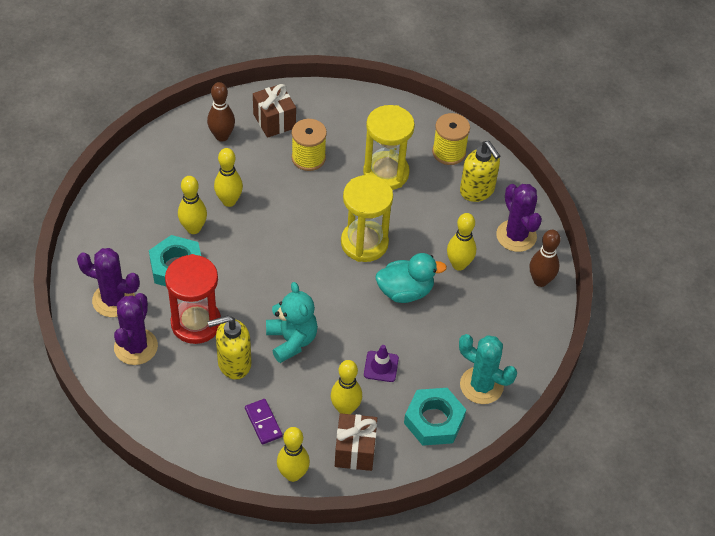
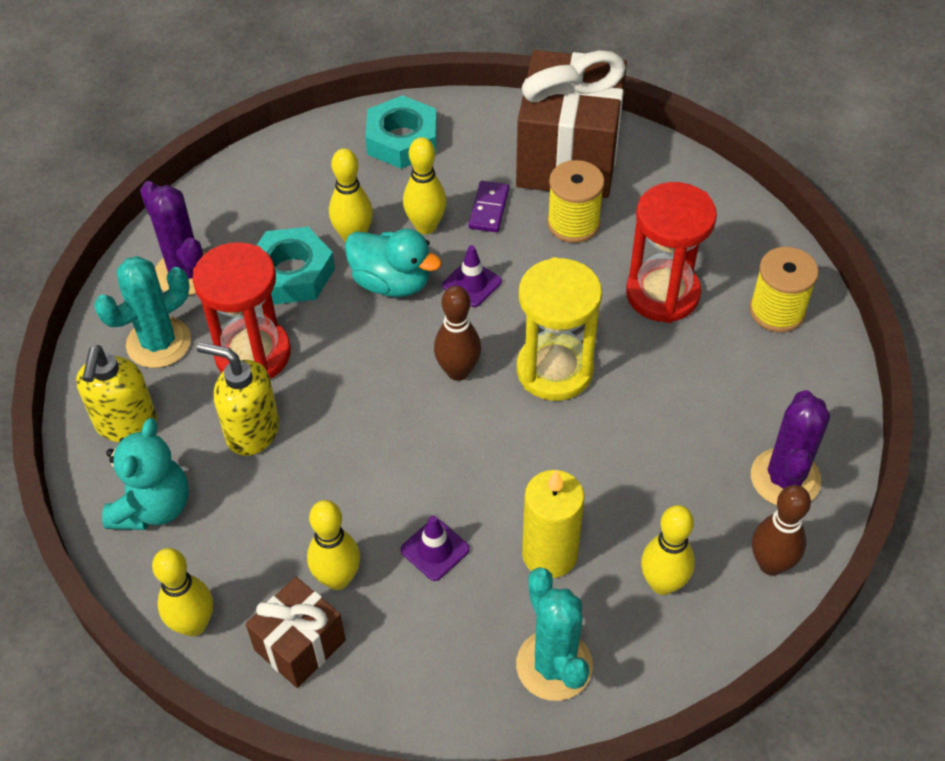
camera: 40 degrees right, 0 degrees up
(136, 347) = (159, 343): purple cactus -> turquoise cactus
(222, 136) = (486, 144): brown bowling pin -> brown bowling pin (458, 371)
(263, 422) = (219, 530): purple domino -> purple domino (489, 209)
(274, 121) = (568, 157): brown gift -> brown gift, size x1.91
(282, 220) = (472, 283): none -> purple traffic cone
(291, 340) = (349, 444): turquoise teddy bear -> turquoise teddy bear (153, 507)
(386, 173) = (662, 294): yellow hourglass -> red hourglass
(405, 291) = (556, 466): turquoise duck -> turquoise duck (392, 282)
(434, 420) = (443, 673): turquoise nut -> turquoise nut (402, 140)
(437, 336) = (549, 554): none -> yellow candle
(459, 264) = (664, 472): yellow bowling pin -> yellow bowling pin (662, 583)
(477, 191) = (776, 384): yellow soap dispenser -> yellow soap dispenser (126, 424)

